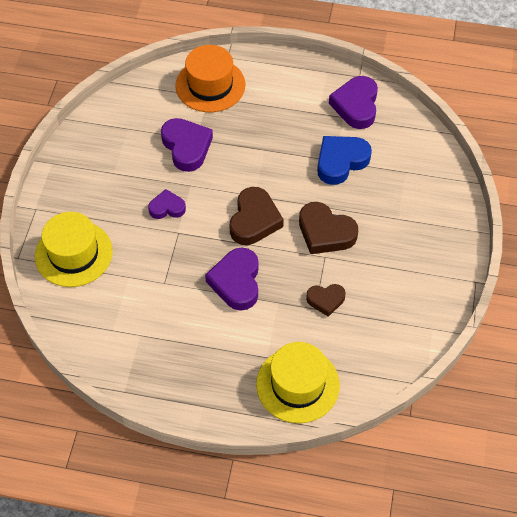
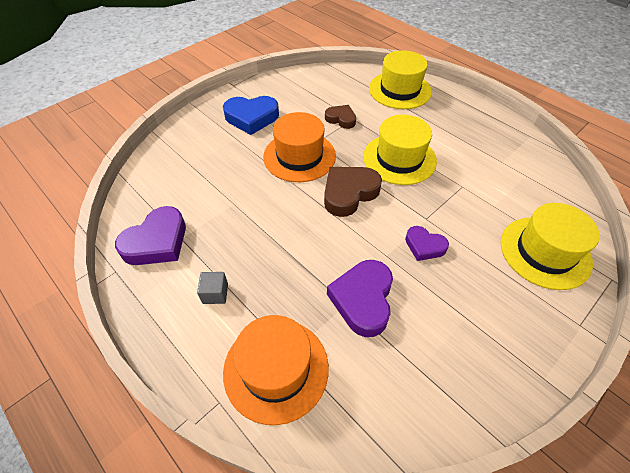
camera: 145 degrees left, 5 degrees down
(236, 282) = (399, 159): purple heart -> yellow hat
(283, 99) = (215, 293): none -> grey cube
(325, 232) = (299, 156): brown heart -> orange hat
(341, 162) = (230, 199): blue heart -> blue heart (251, 118)

